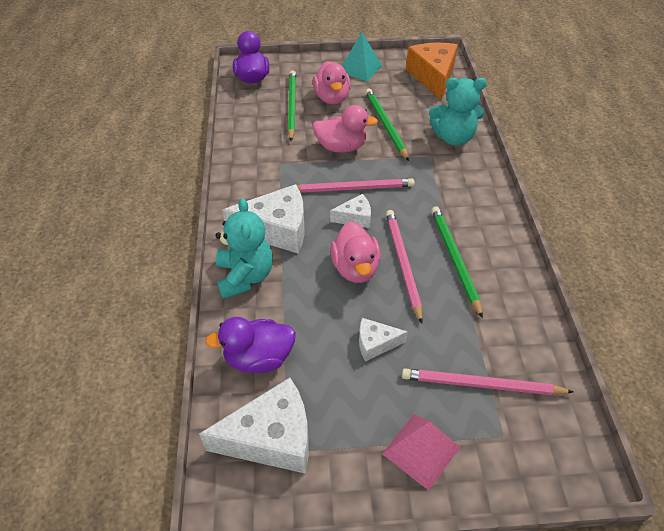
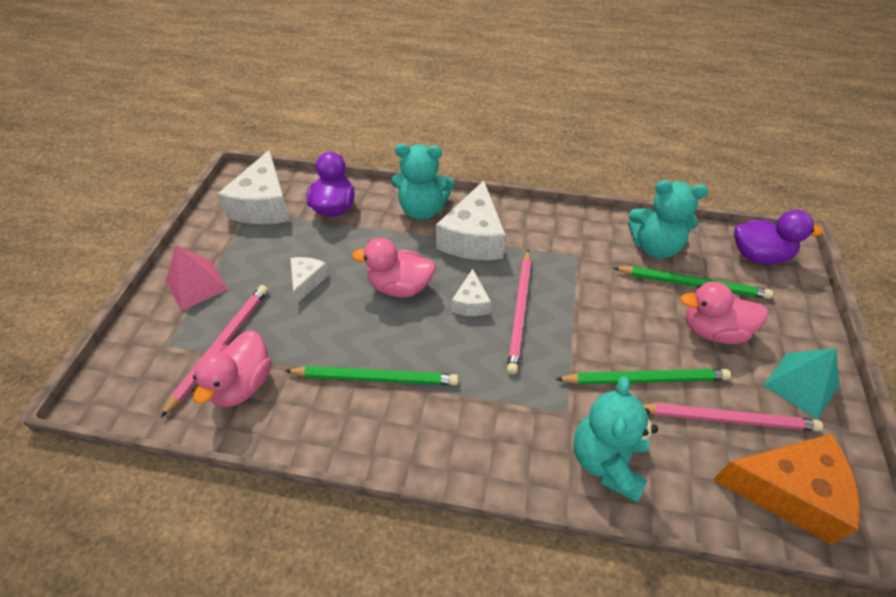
camera: 105 degrees right, 0 degrees up
(257, 124) = (655, 247): none -> turquoise teddy bear
(341, 147) = (600, 318): pink duck -> pink duck (242, 385)
(403, 263) = (389, 327): pink pencil -> pink pencil (727, 419)

